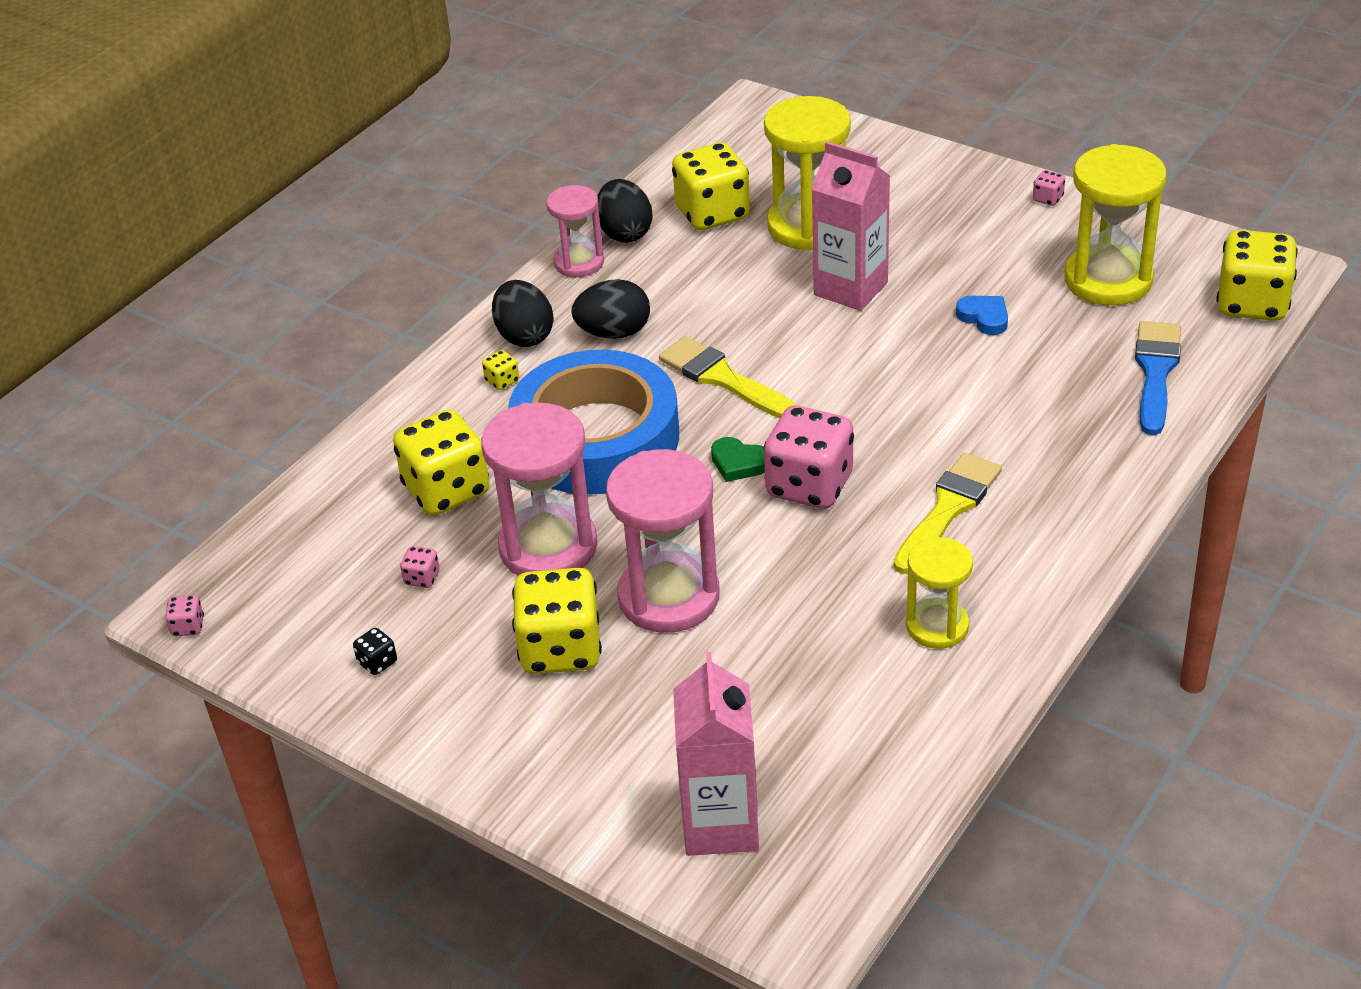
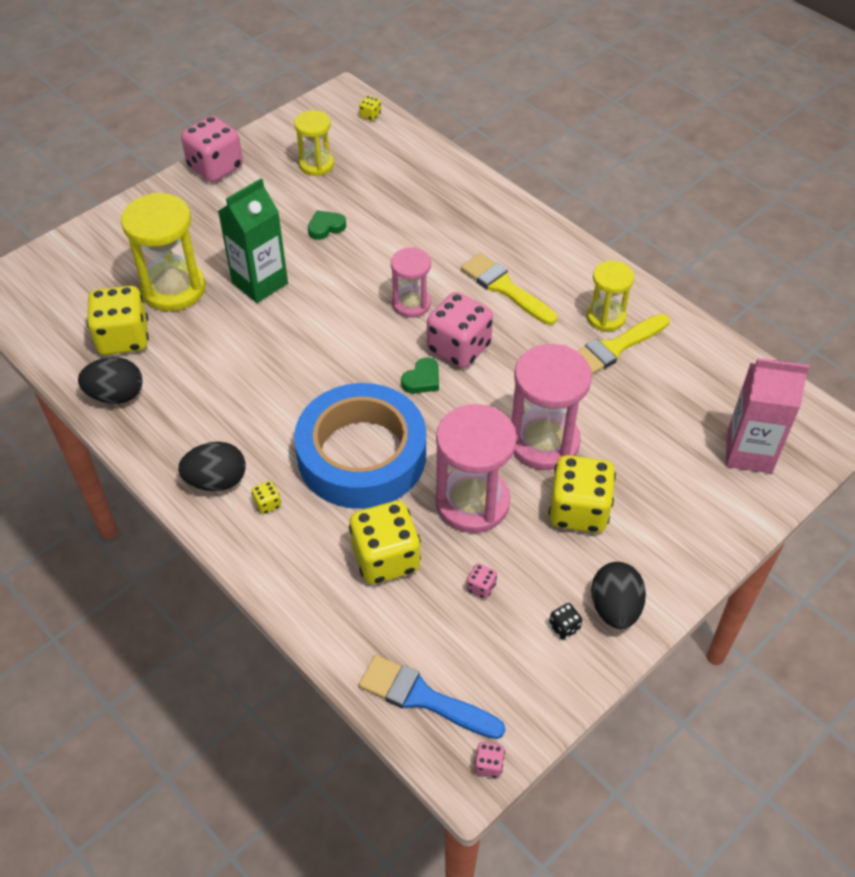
camera: 80 degrees left, 10 degrees up
(579, 262) = (138, 431): pink hourglass -> pink hourglass (411, 304)
(614, 333) = (242, 423): black egg -> black egg (615, 608)
(723, 379) = (327, 370): yellow brush -> yellow brush (615, 348)
(850, 288) = (260, 283): pink carton -> green carton
(984, 317) = (326, 227): blue heart -> green heart
(1048, 199) = (215, 167): pink dice -> pink dice, size x2.47
(1108, 280) = (316, 164): yellow hourglass -> yellow hourglass, size x0.60
(1156, 372) = (415, 170): blue brush -> blue brush (424, 698)
(1252, 303) = (370, 115): yellow dice -> yellow dice, size x0.40

